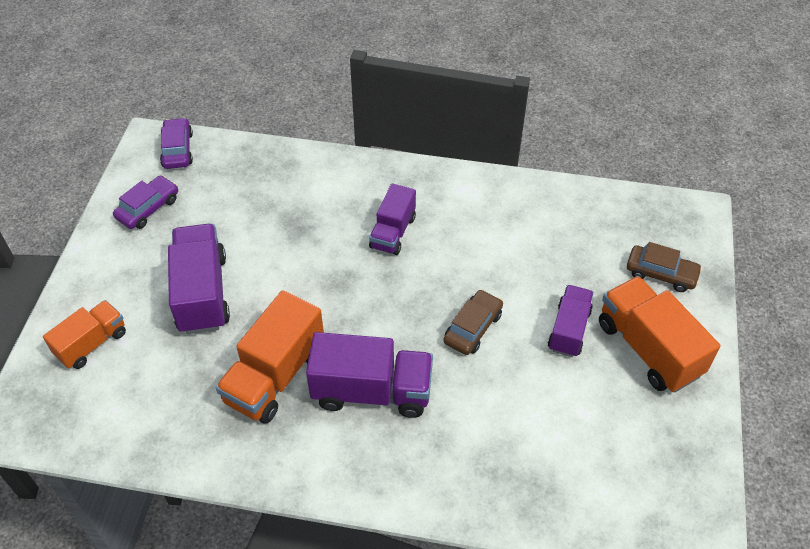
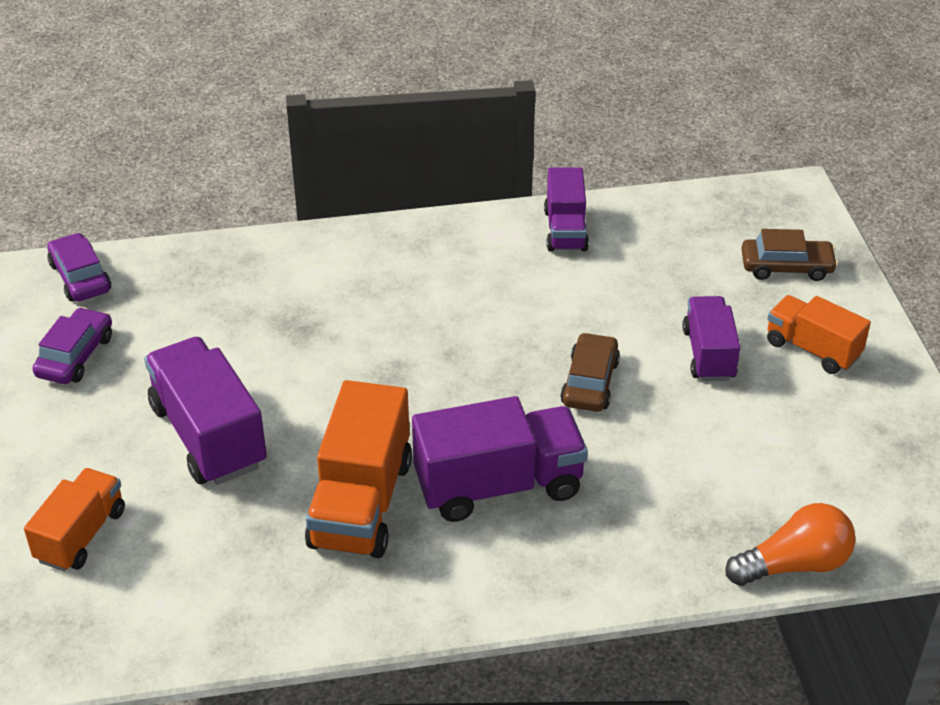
camera: 20 degrees left, 10 degrees down
(393, 232) = (431, 303): purple truck -> purple truck (565, 230)
(550, 524) = (794, 565): none -> orange light bulb
(648, 348) = (812, 349): orange truck -> orange truck, size x0.63

